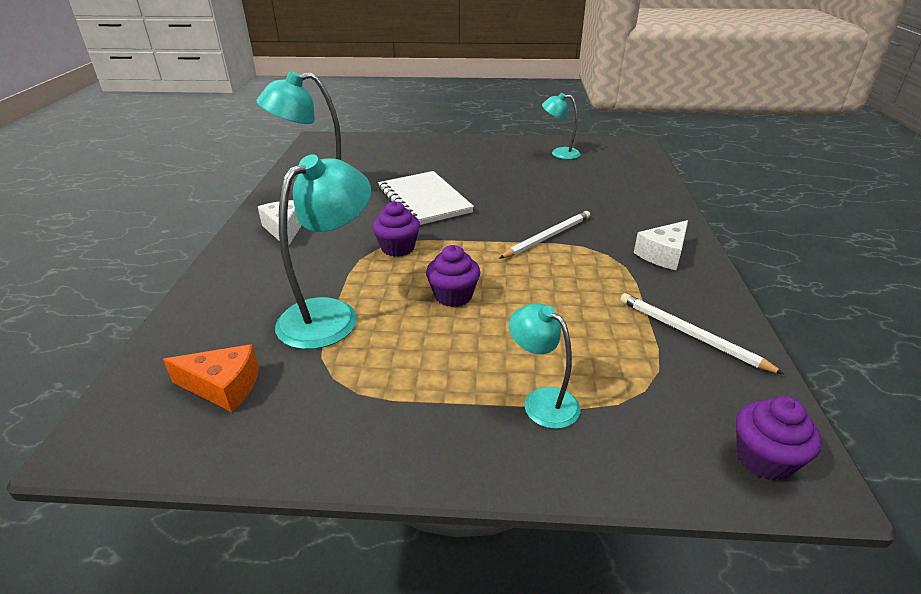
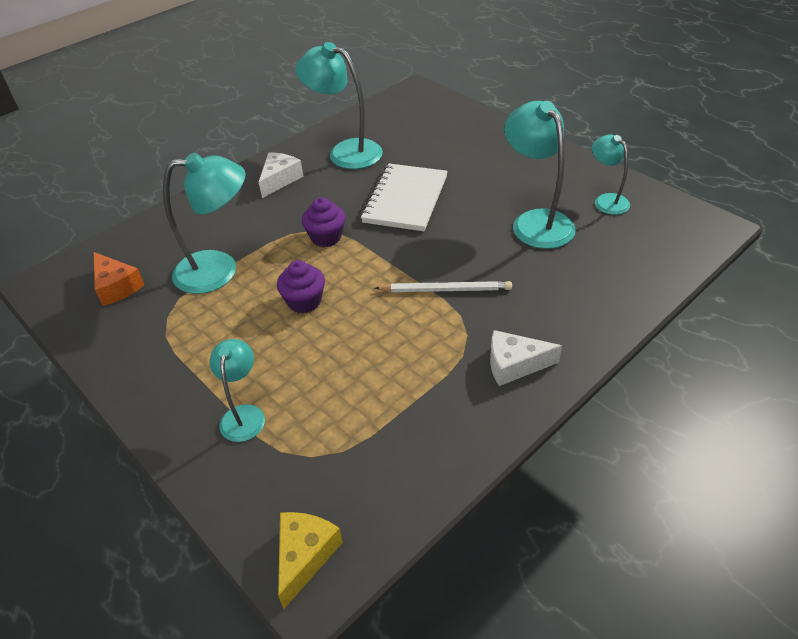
camera: 45 degrees right, 10 degrees up
(537, 178) = (536, 221): none -> turquoise lamp
(690, 334) = (411, 444): white pencil -> none
(764, 458) = (304, 556): purple cupcake -> yellow cheese

